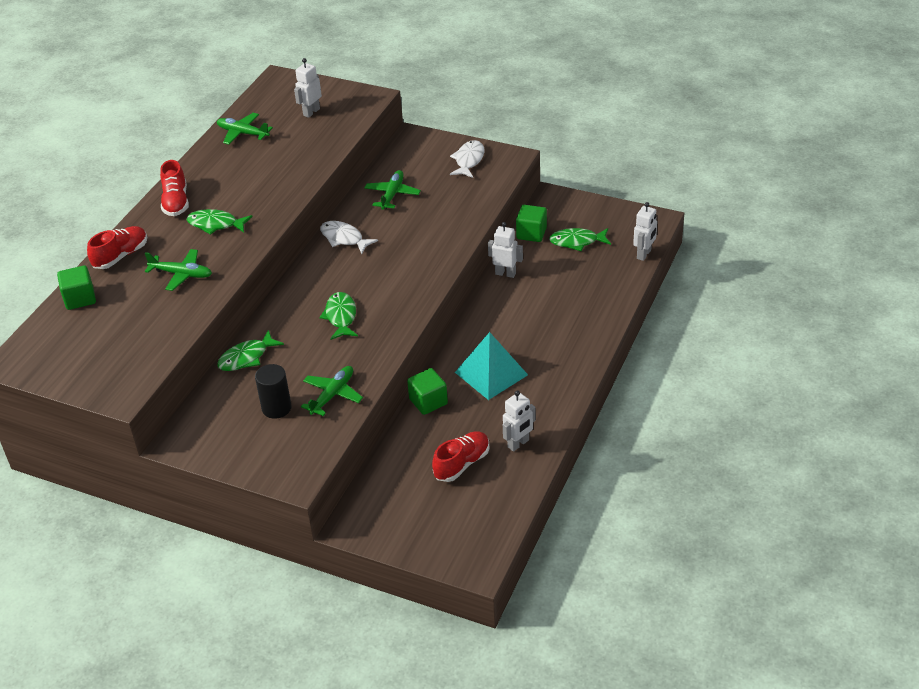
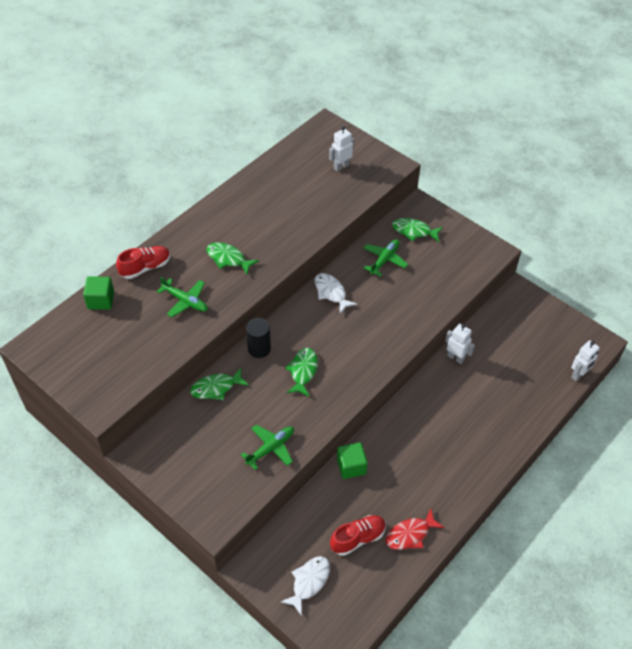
camera: 15 degrees right, 10 degrees up
(176, 202) = (205, 226): red shoe -> none
(243, 133) = (280, 172): green plane -> none
(276, 408) = (223, 446): black cylinder -> black cylinder (259, 349)
(469, 160) = (458, 243): white fish -> white fish (309, 582)
(491, 373) = (411, 455): turquoise pyramid -> none
(518, 444) = (410, 534): white robot -> red fish
(531, 233) = (490, 323): green cube -> none
(577, 242) = (526, 344): green fish -> green fish (414, 231)

